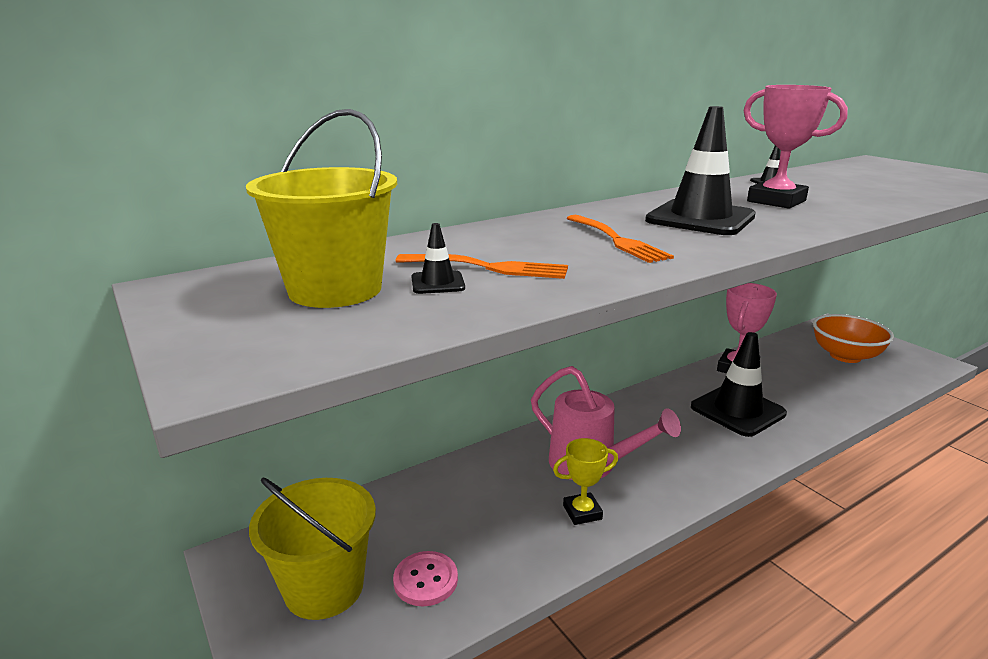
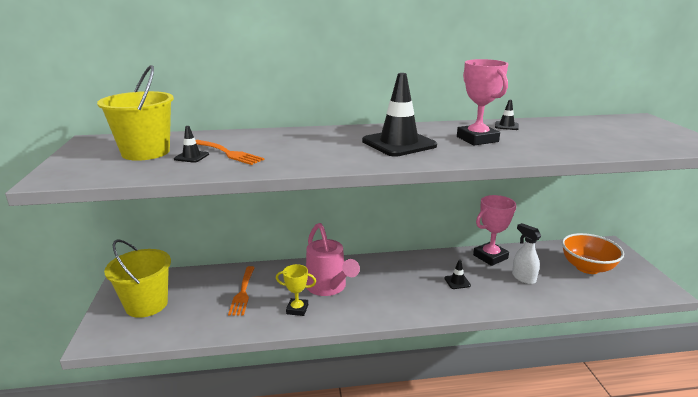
camera: 25 degrees right, 0 degrees up
(425, 580) = (190, 316): pink button -> none
(617, 240) = (321, 149): orange fork -> orange fork (243, 292)
(737, 410) = (457, 282): black traffic cone -> black traffic cone, size x0.43
(799, 385) = (523, 278): none -> white spray bottle

